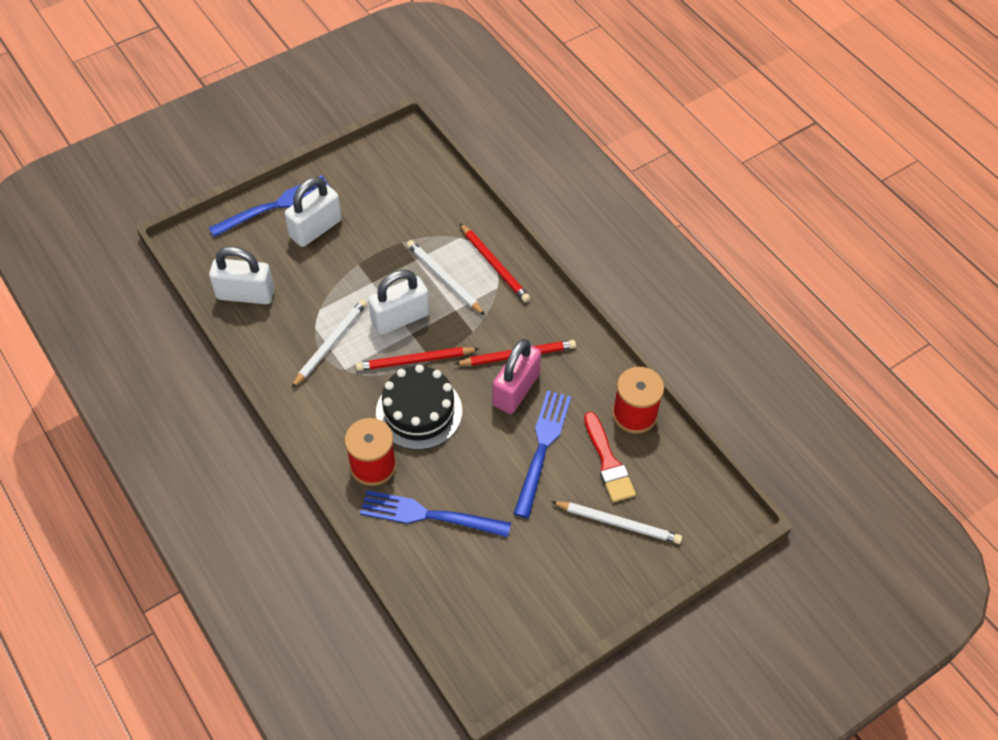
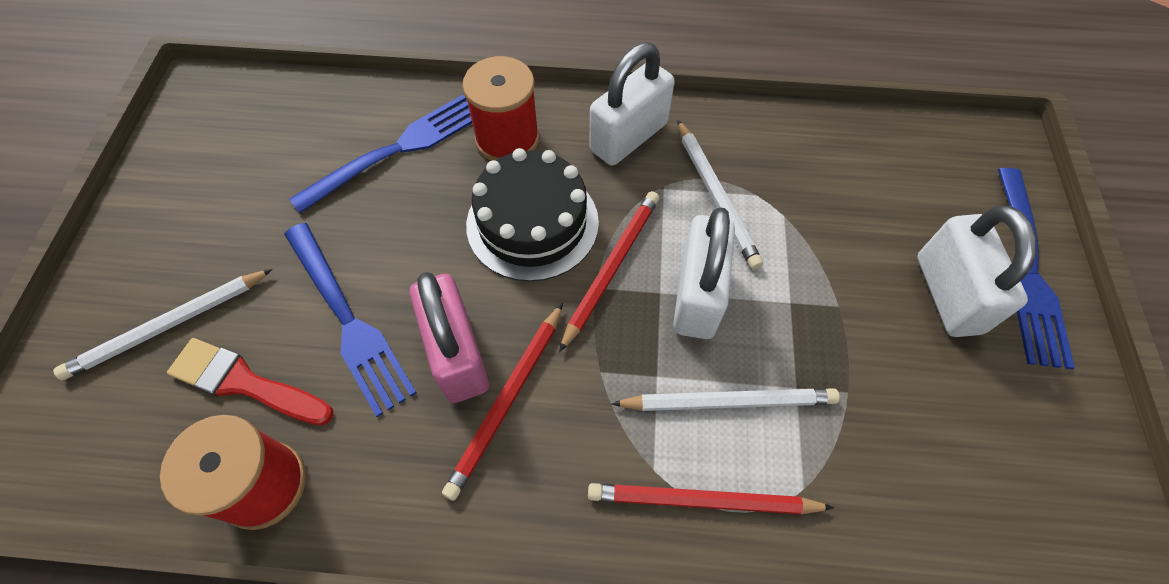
camera: 130 degrees right, 5 degrees up
(245, 294) = (866, 155): white padlock -> white padlock (628, 137)

